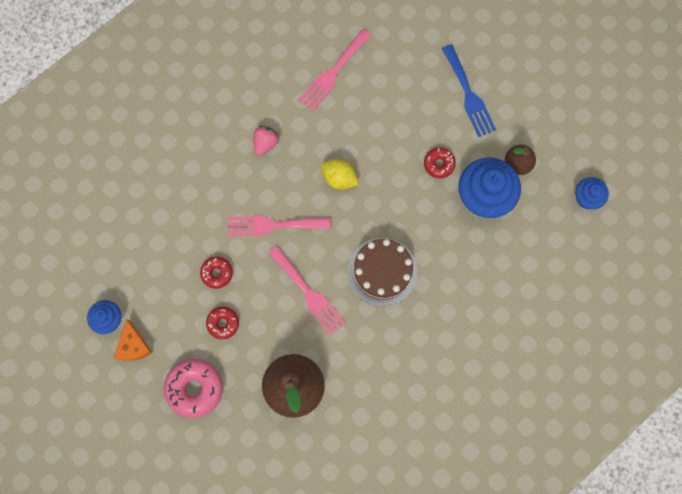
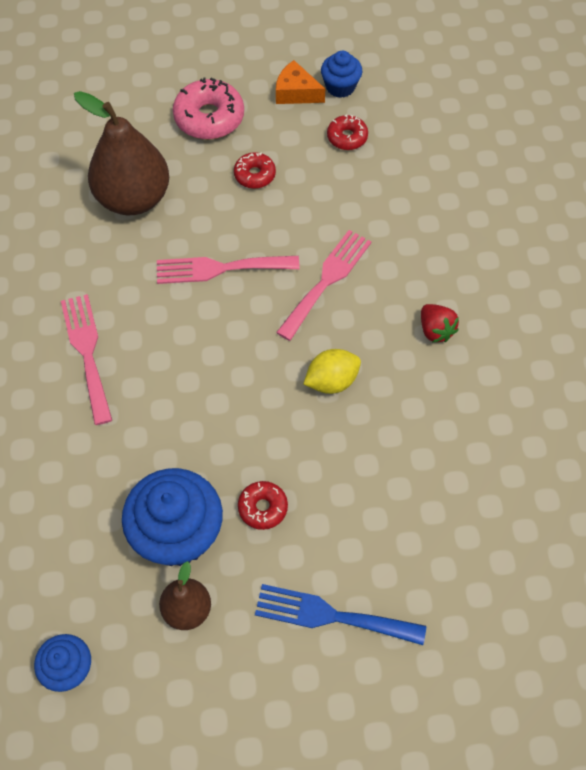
camera: 125 degrees right, 15 degrees down
(217, 273) = (314, 198): red donut -> red donut (347, 137)
(265, 143) = (435, 330): pink strawberry -> red strawberry
(333, 73) = (481, 462): pink fork -> pink fork (87, 352)
(382, 272) = (182, 355): brown cake -> none

